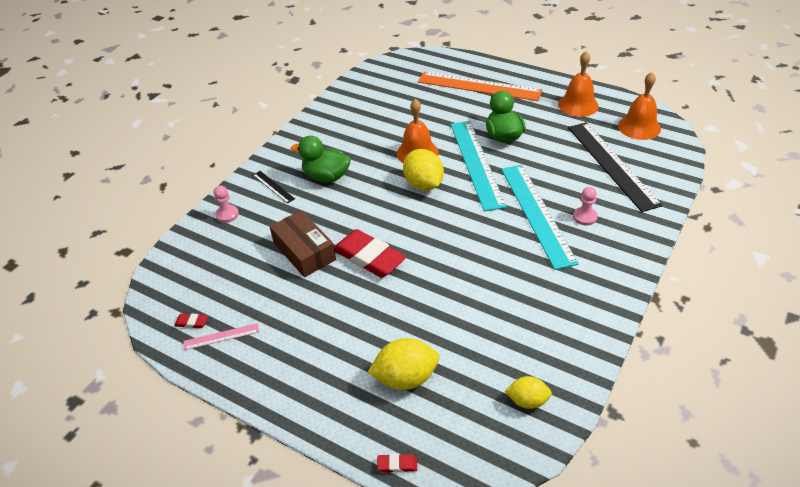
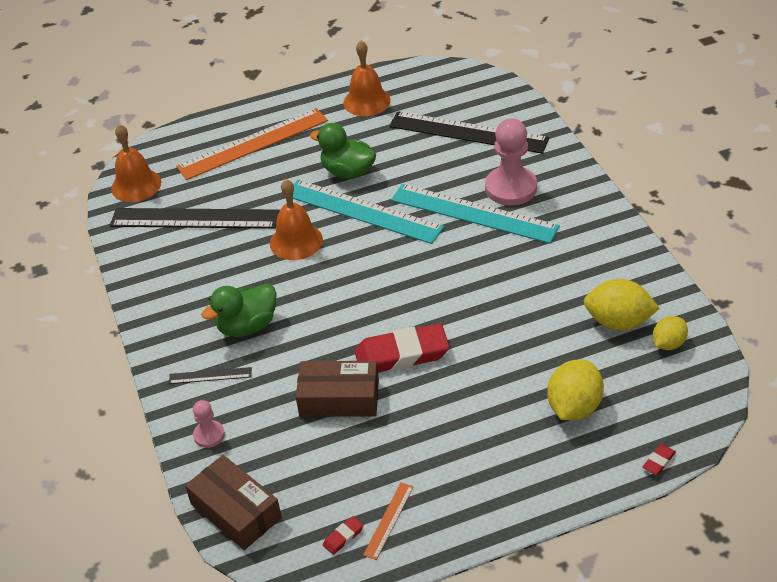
camera: 50 degrees left, 0 degrees up
(178, 261) = (236, 511): none -> brown box
(221, 336) = (389, 520): pink ruler -> orange ruler
(390, 104) = (194, 218): none -> black ruler
(423, 184) = (347, 262): yellow lemon -> yellow lemon (618, 322)
(585, 217) = (510, 188): pink pawn -> pink pawn, size x1.99
(639, 127) = (442, 87): orange bell -> orange bell (136, 185)

